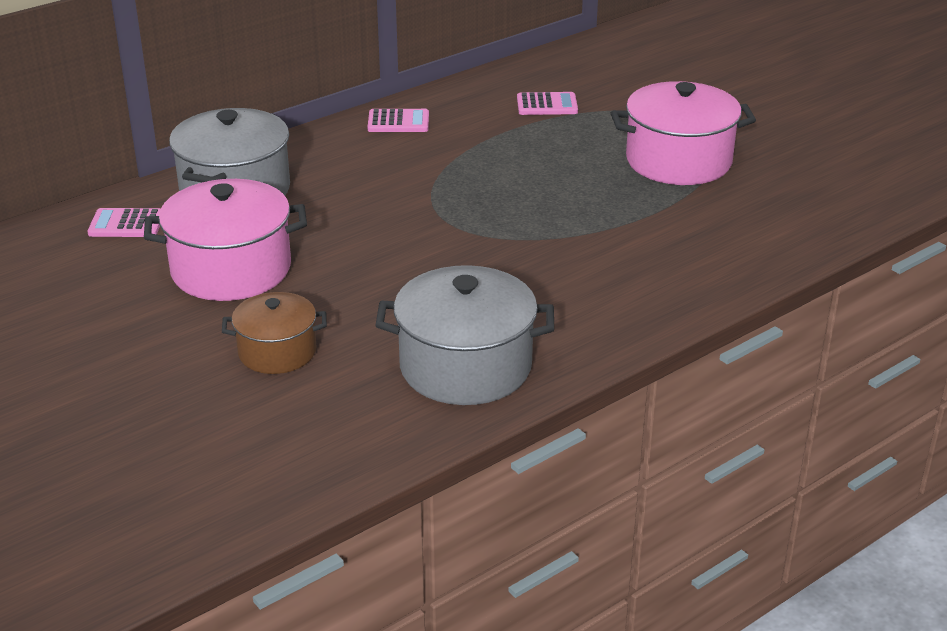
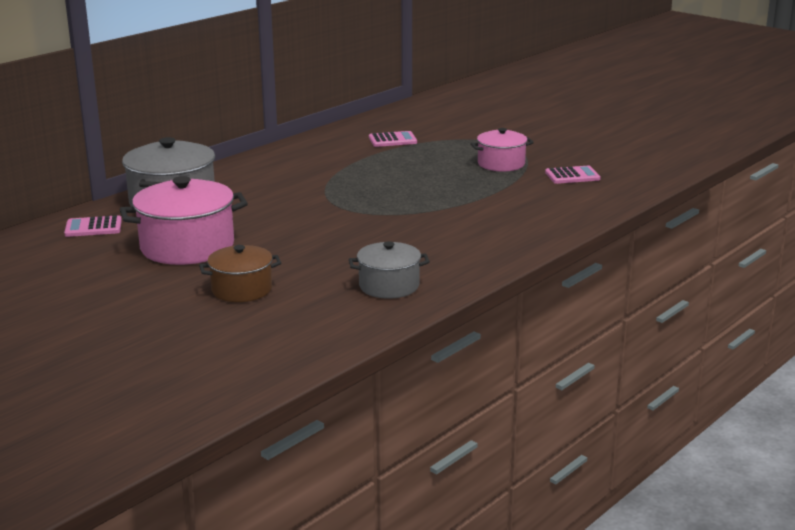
camera: 10 degrees left, 10 degrees down
(398, 122) = (284, 156): pink calculator -> pink calculator (572, 176)
(465, 366) = (389, 286): grey pot -> grey pot, size x0.60
(678, 161) = (501, 164): pink pot -> pink pot, size x0.60

